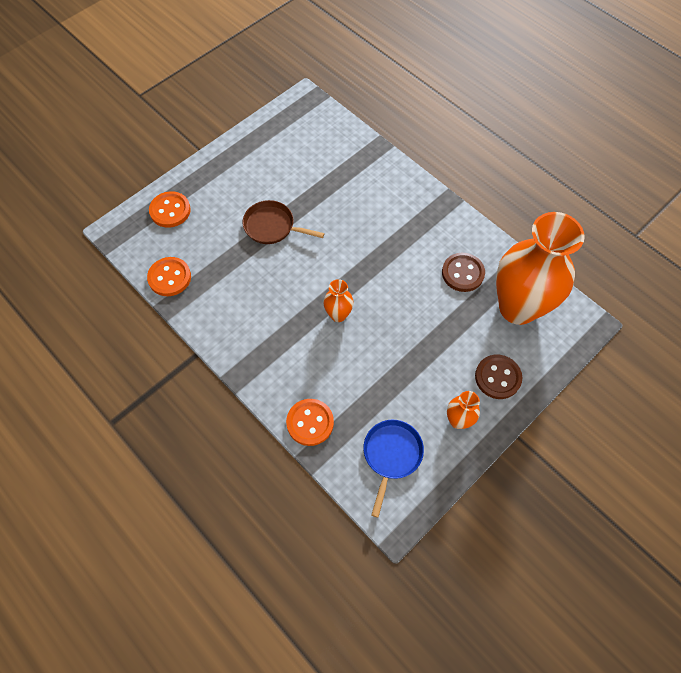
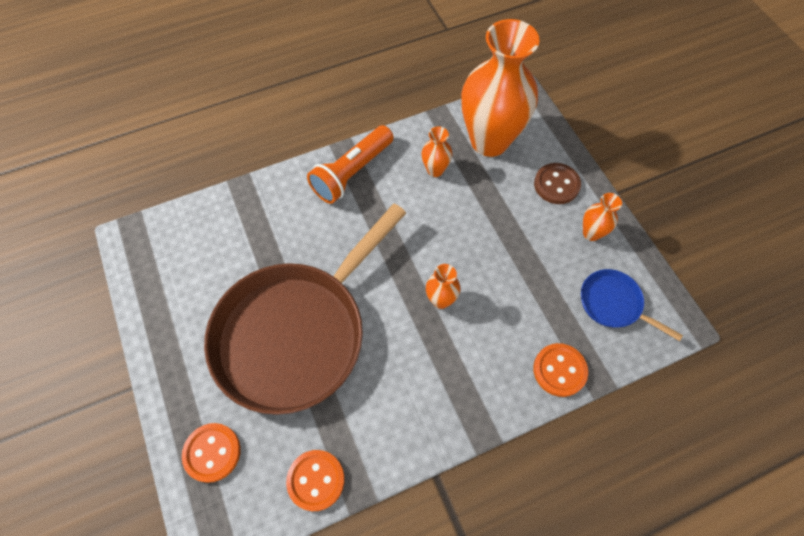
camera: 70 degrees left, 0 degrees up
(272, 226) = (296, 333): brown pan -> brown pan, size x2.38
(429, 213) = (352, 172): none -> orange flashlight
(462, 273) = (435, 170): brown button -> orange vase

